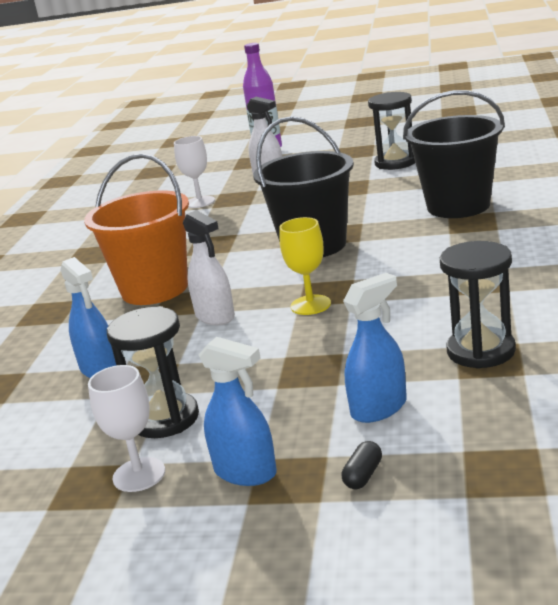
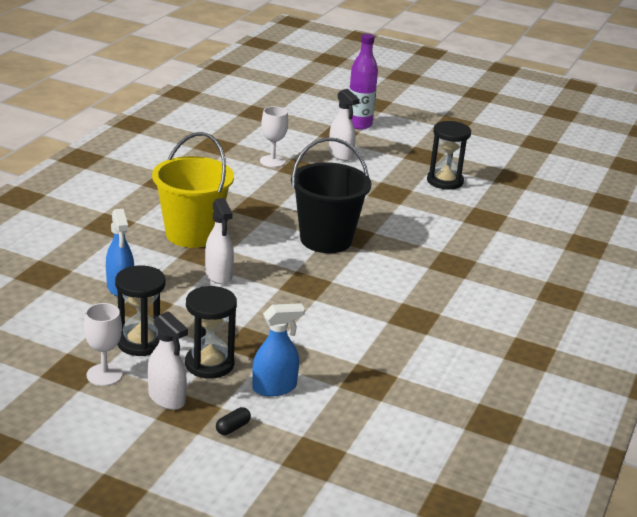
camera: 10 degrees right, 5 degrees up
(154, 289) = (192, 234): orange bucket -> yellow bucket
(245, 472) = (167, 398): blue spray bottle -> white spray bottle
(310, 305) = (287, 291): yellow goblet -> none
(458, 206) = (455, 245): black bucket -> none
(481, 351) = (368, 373): black hourglass -> black hourglass (209, 364)

